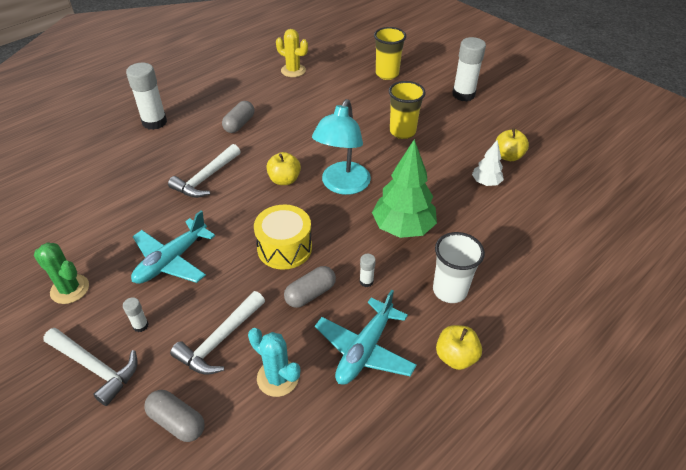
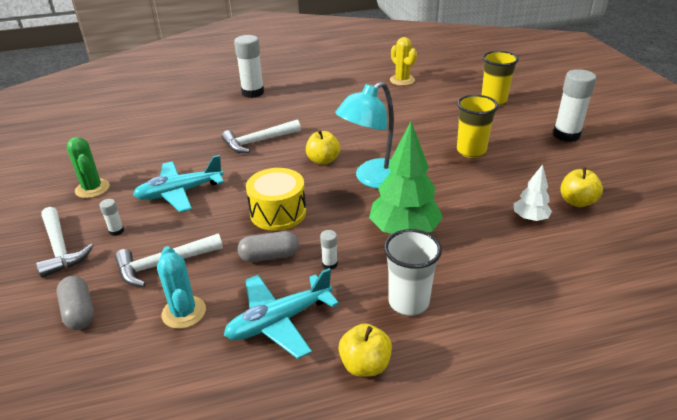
camera: 30 degrees right, 10 degrees down
(239, 124) = (320, 109): grey capsule -> none

